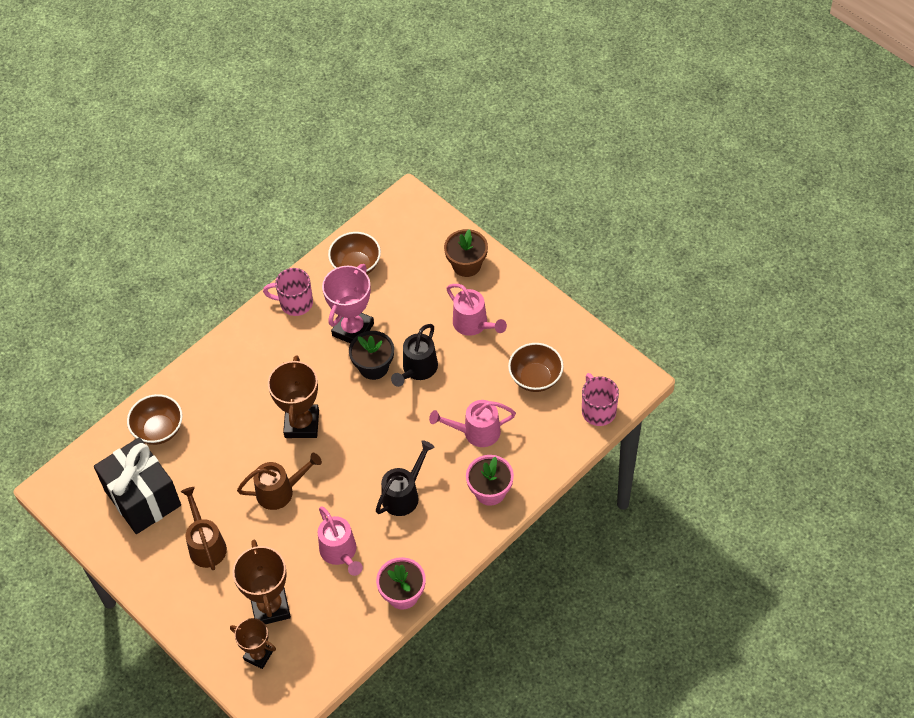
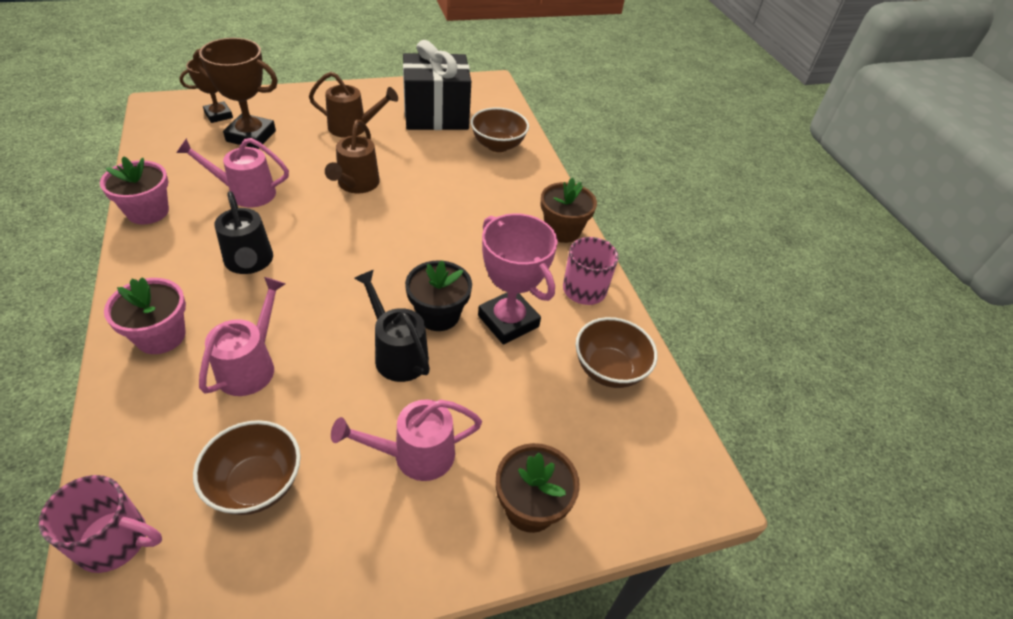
camera: 110 degrees right, 10 degrees down
(242, 339) = (562, 230): none -> brown flower pot
(302, 424) = (417, 228): brown trophy -> none

